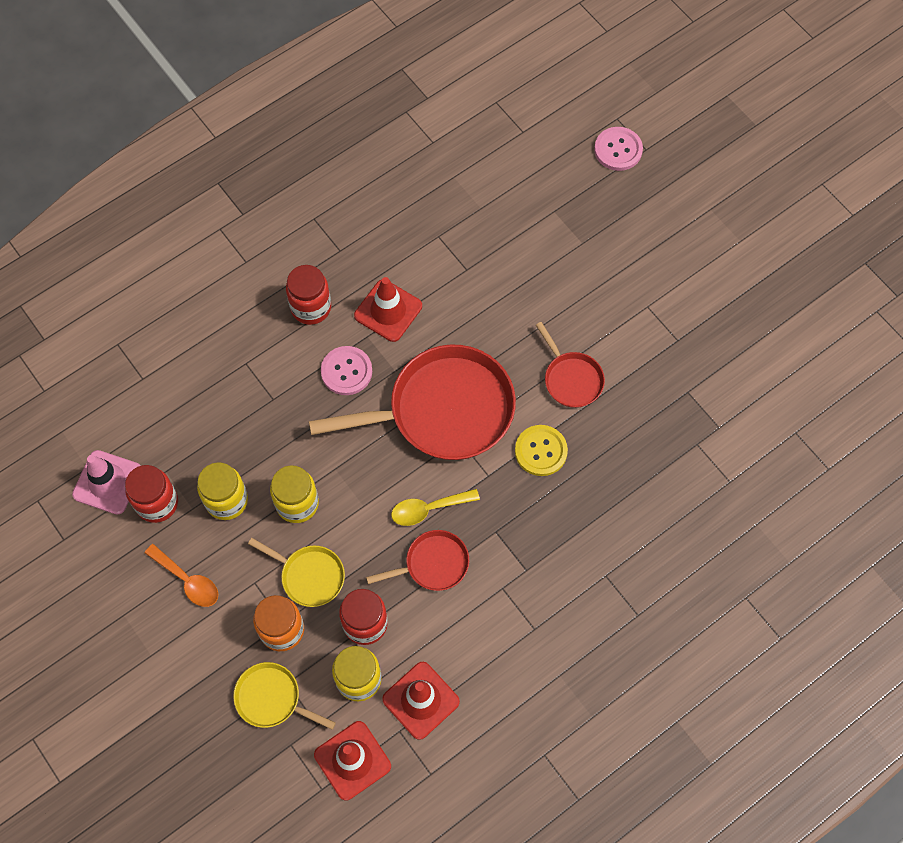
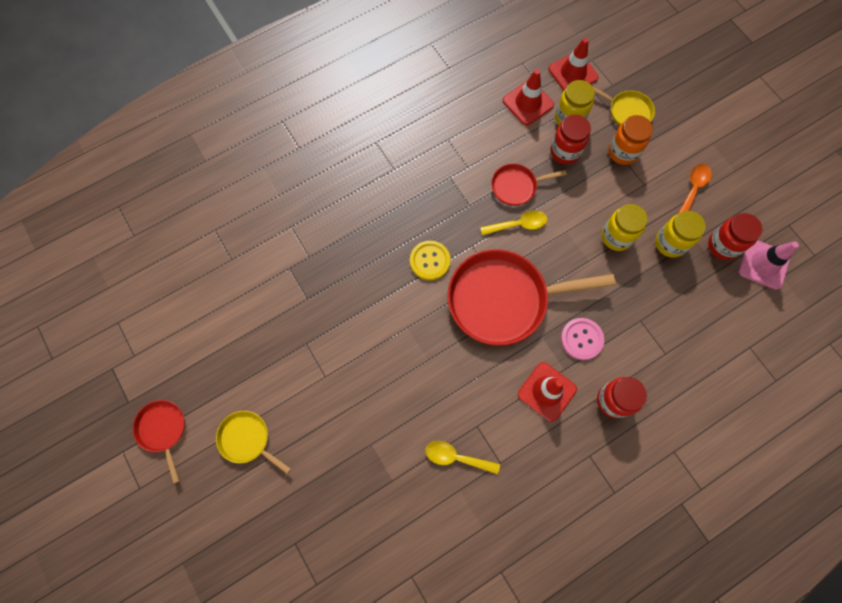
camera: 175 degrees left, 5 degrees up
(187, 580) = (693, 189): orange spoon -> orange spoon turned 75 degrees clockwise
(309, 576) = (605, 185): yellow pan -> yellow pan (247, 439)
(487, 237) = (456, 457): none -> yellow spoon
(571, 379) = (398, 317): red pan -> red pan (163, 430)
(618, 150) = (322, 545): pink button -> none

